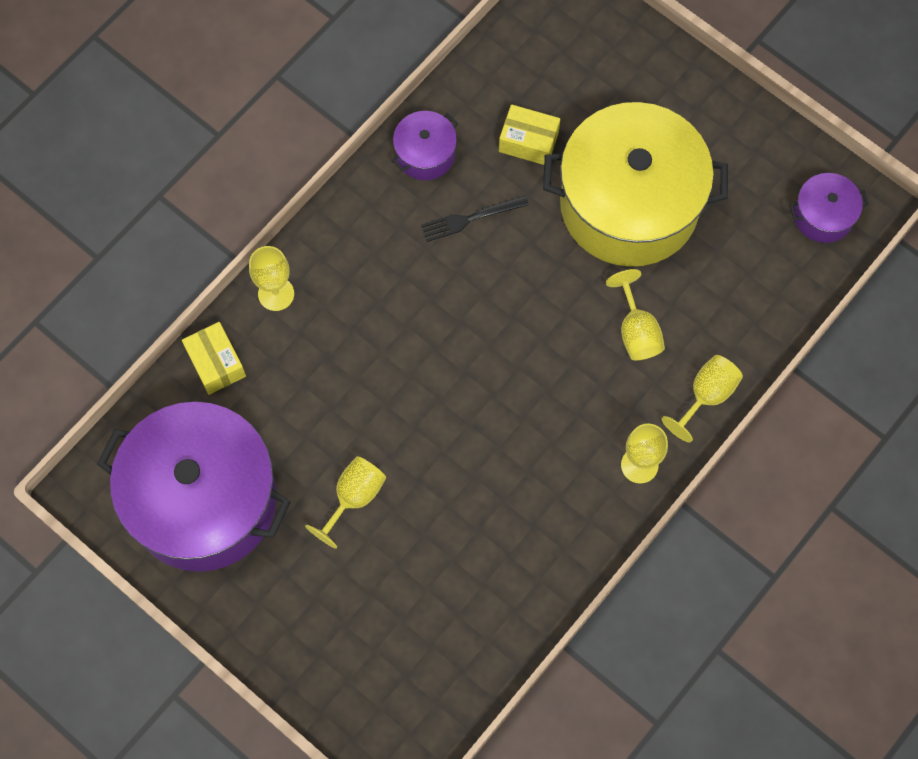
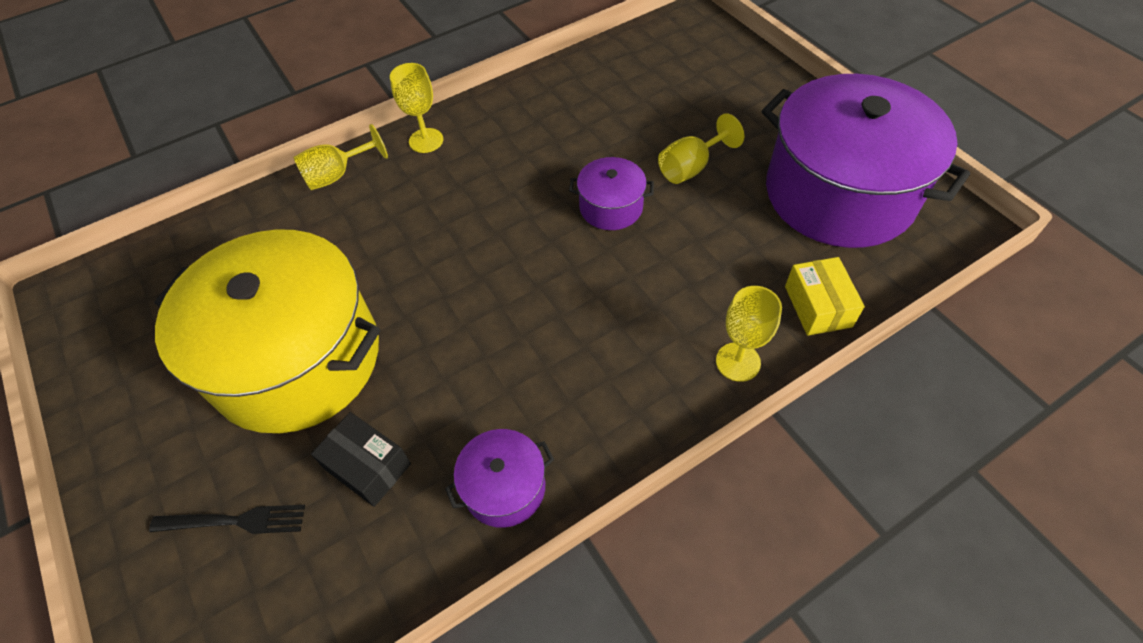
camera: 160 degrees left, 15 degrees down
(470, 219) = (482, 389): black fork -> black fork (235, 521)
(528, 142) = (368, 466): yellow box -> black box
(636, 331) = (366, 237): yellow goblet -> none
(823, 216) = (113, 296): purple pot -> purple pot (611, 207)

